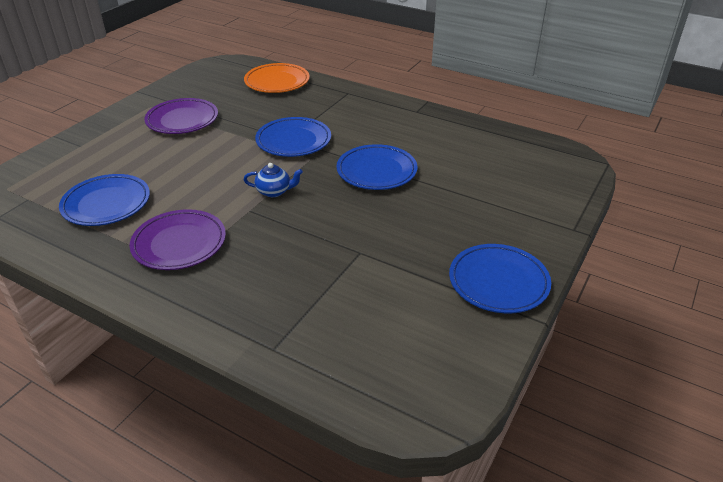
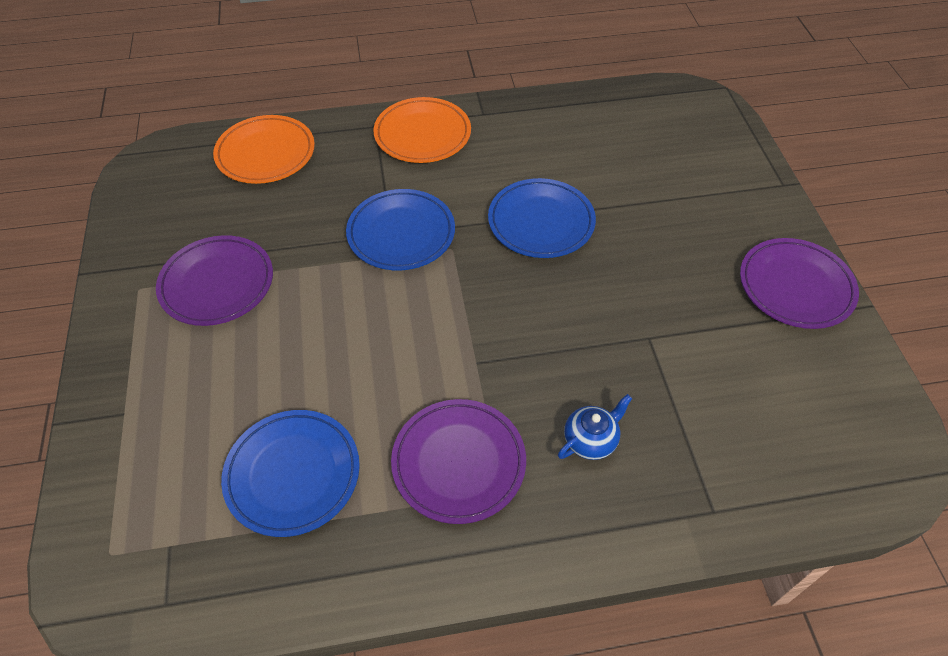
camera: 40 degrees left, 15 degrees up
(274, 191) = (470, 319): blue teapot -> blue teapot (591, 440)
(368, 106) = (422, 134): none -> orange plate
(498, 282) = (795, 287): blue plate -> purple plate

